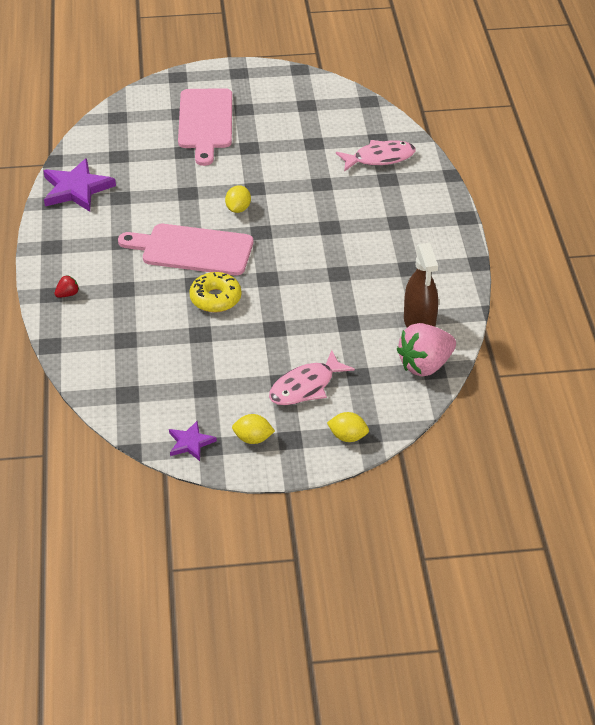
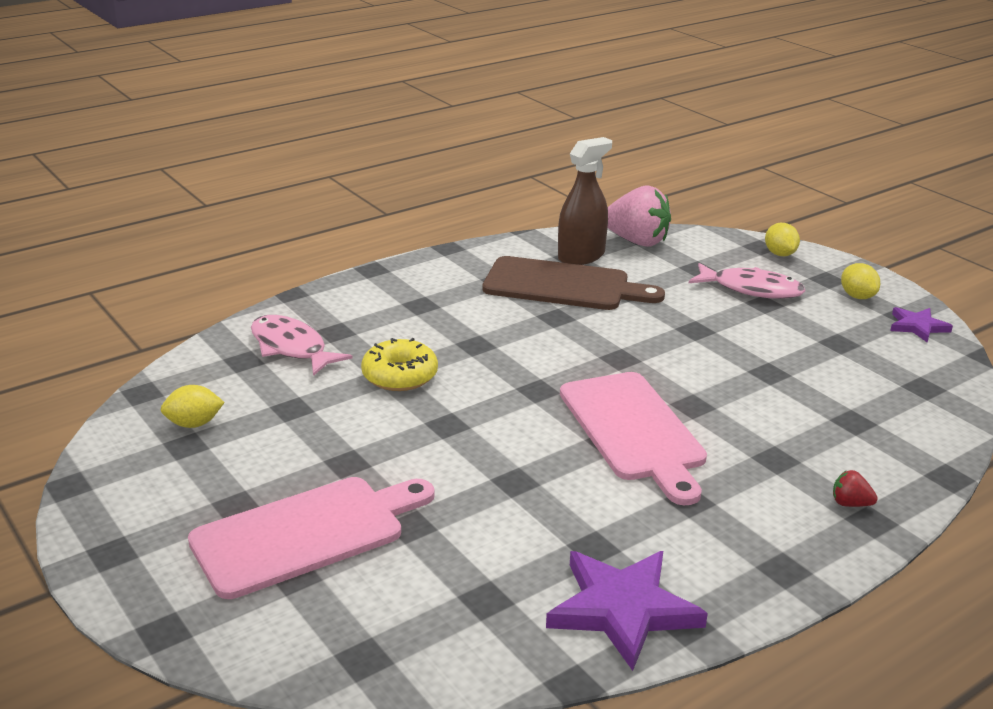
camera: 120 degrees left, 15 degrees down
(215, 298) = (700, 381): yellow donut -> yellow donut (400, 376)
(238, 209) = (508, 423): yellow lemon -> yellow lemon (194, 424)
(379, 294) = (562, 285): none -> brown cutting board

